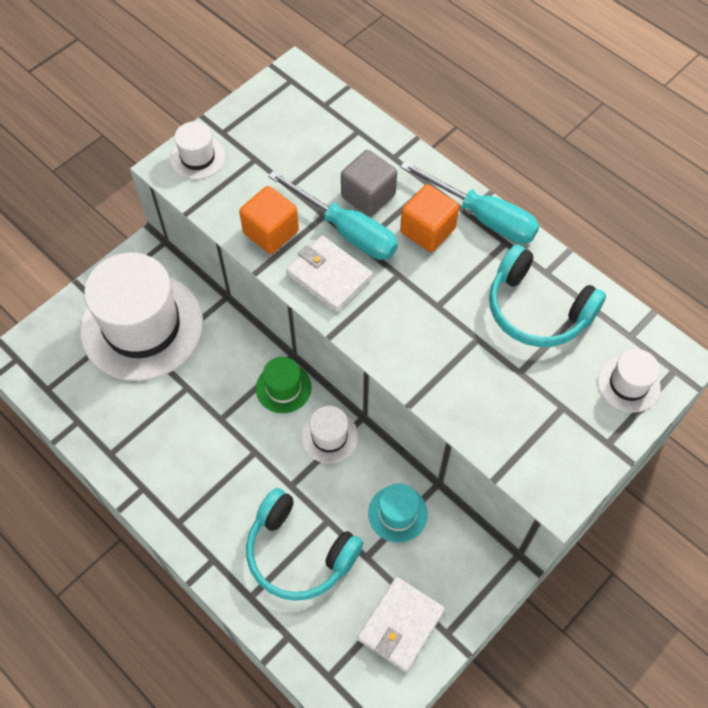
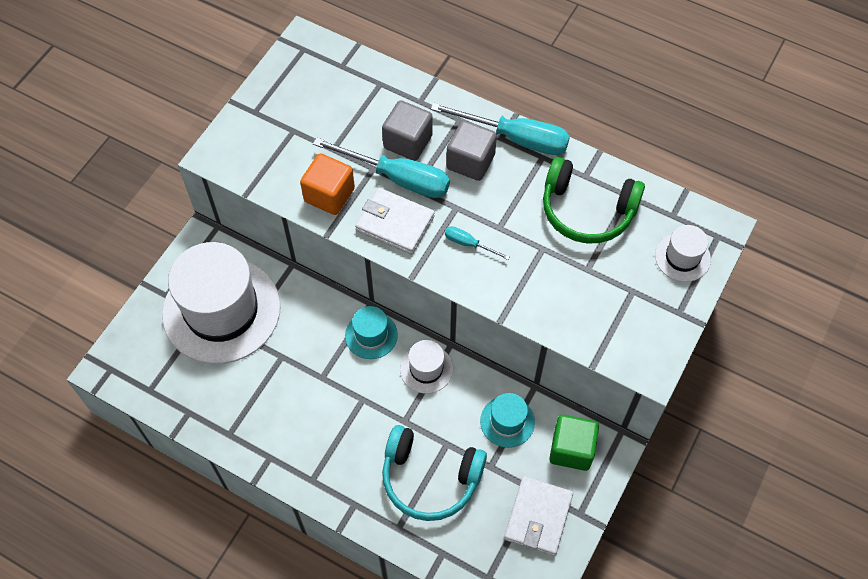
camera: 15 degrees left, 0 degrees up
(197, 157) = (239, 140): white hat -> none
(283, 388) = (371, 335): green hat -> turquoise hat
(400, 316) = (468, 244): none -> turquoise screwdriver
(427, 230) = (470, 161): orange cube -> grey cube
(457, 561) = (571, 449): none -> green cube
(537, 309) = (587, 210): turquoise headphones -> green headphones

